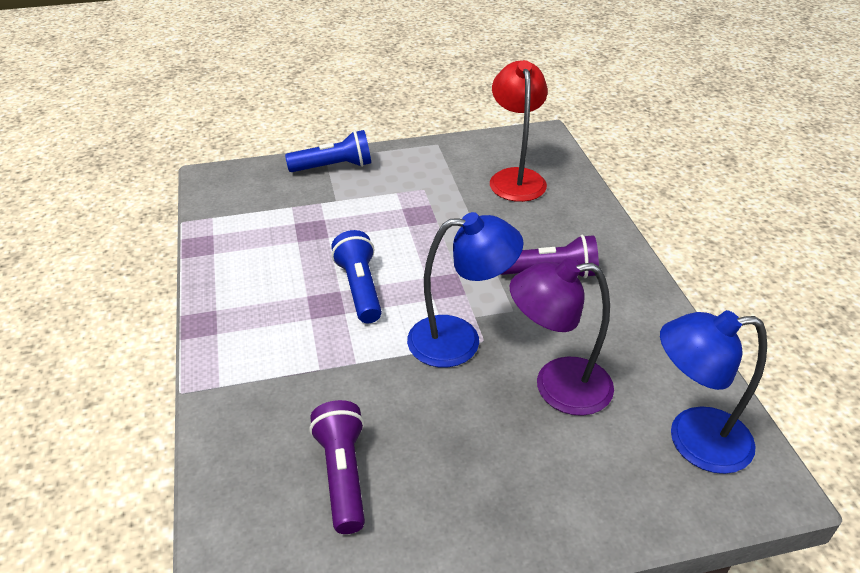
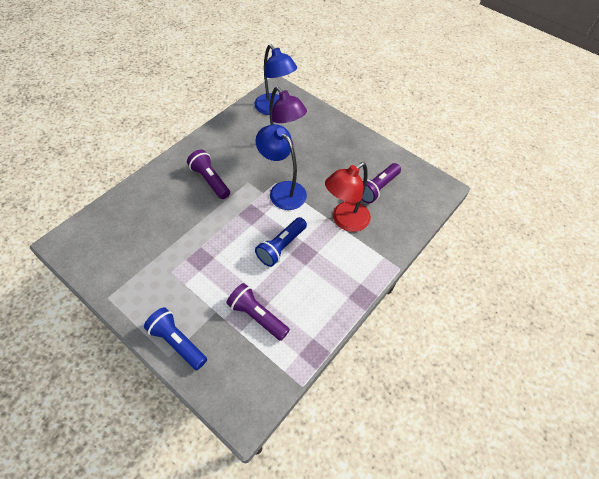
camera: 130 degrees left, 15 degrees up
(293, 226) = (257, 316): none -> purple flashlight
(515, 178) = (127, 233): red lamp -> red lamp (345, 221)

